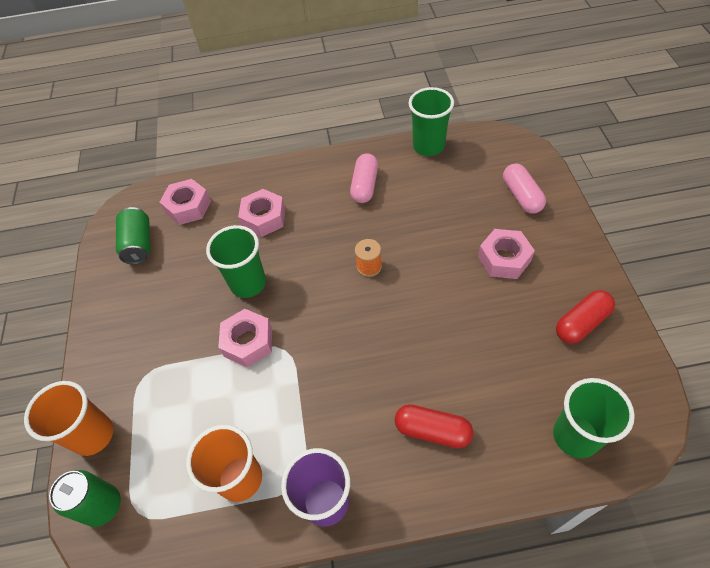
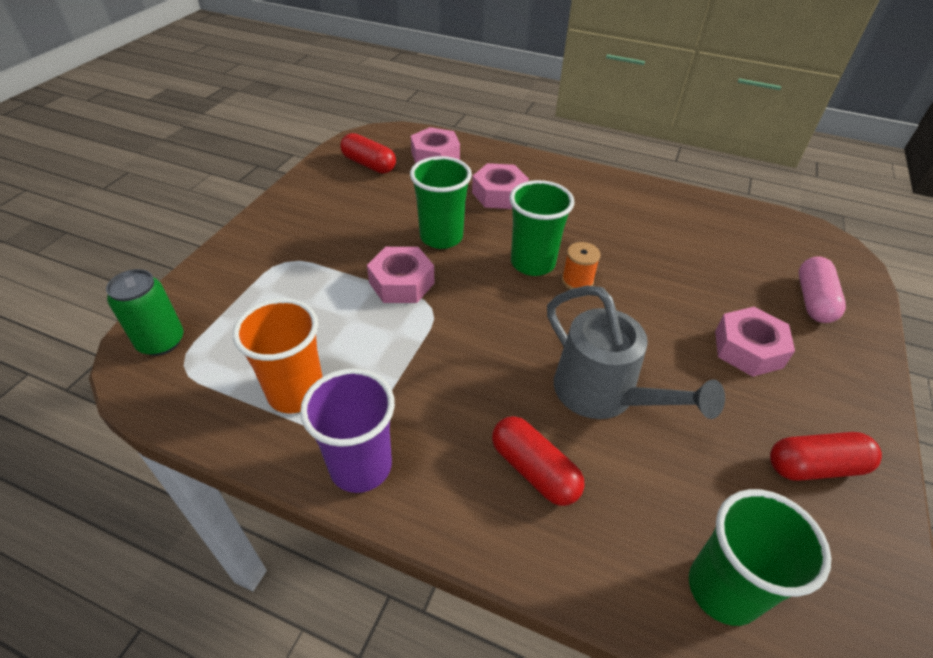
camera: 25 degrees right, 10 degrees down
(93, 435) = (205, 283): orange cup -> none
(139, 244) = (369, 164): green can -> red capsule
(364, 185) = (625, 212): pink capsule -> none
(428, 146) = (724, 210): green cup -> green cup (532, 263)
(440, 349) = (604, 395): none -> grey watering can

